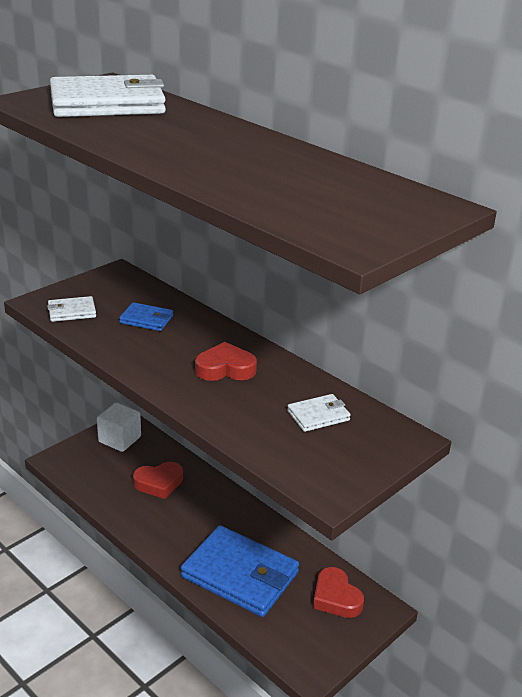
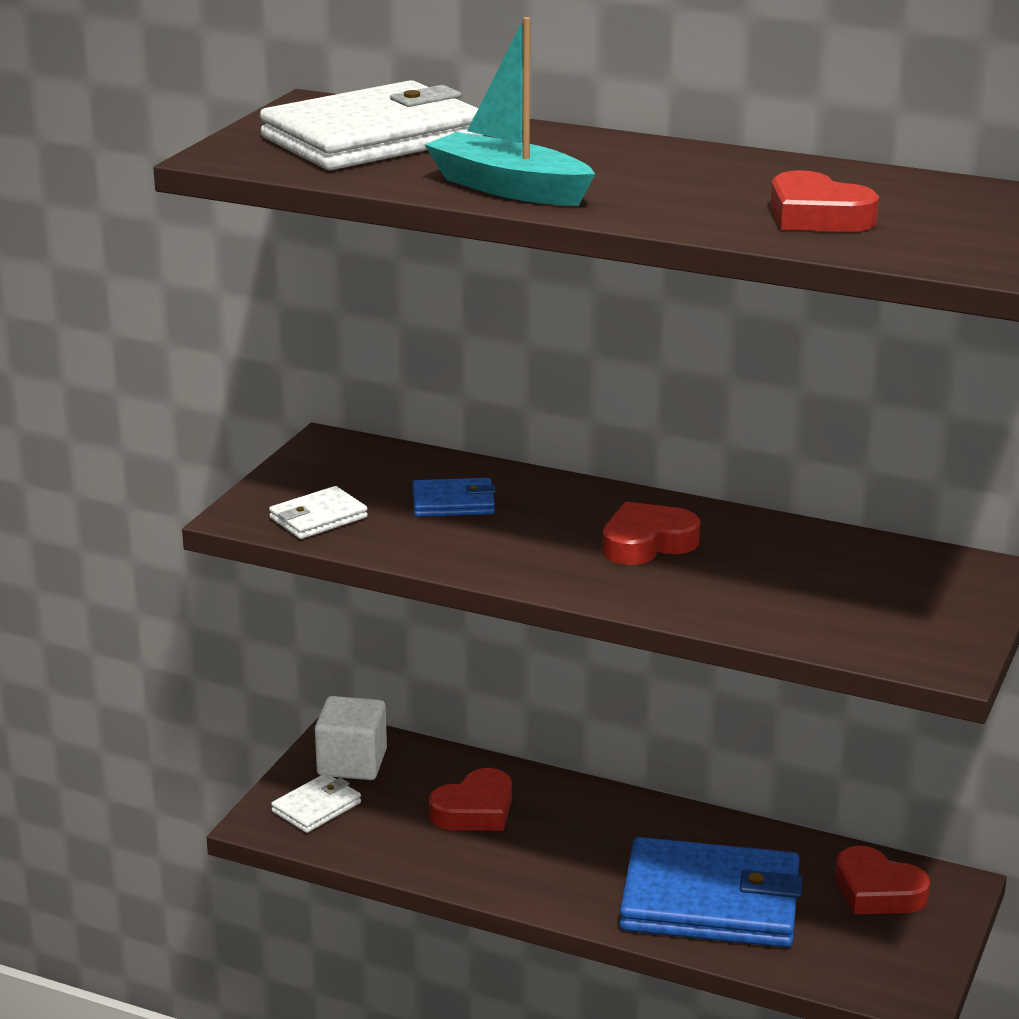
camera: 20 degrees left, 5 degrees down
(135, 143) = (509, 188): none -> turquoise boat
(289, 193) = (817, 216): none -> red heart
(318, 415) = (842, 572): white wallet -> white wallet (317, 807)

